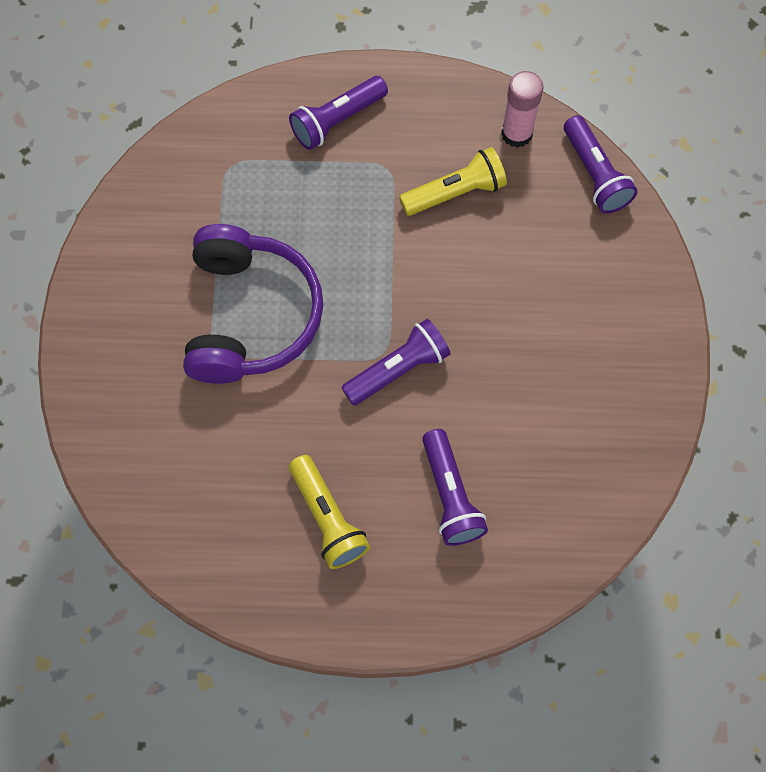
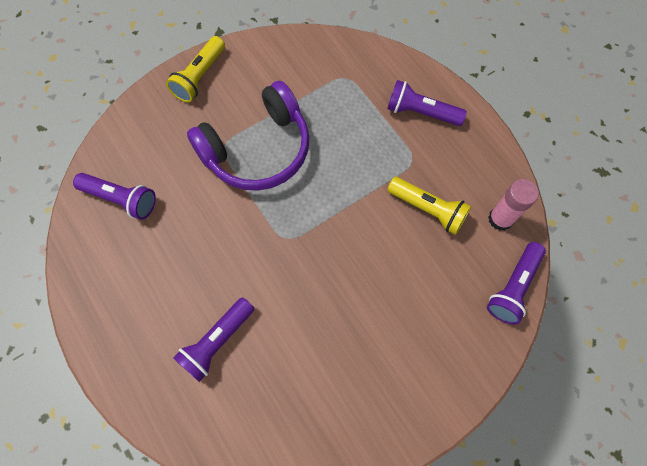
camera: 55 degrees right, 0 degrees up
(327, 518) = (155, 277): yellow flashlight -> yellow flashlight (199, 77)
(398, 370) = (281, 254): purple flashlight -> purple flashlight (121, 199)

